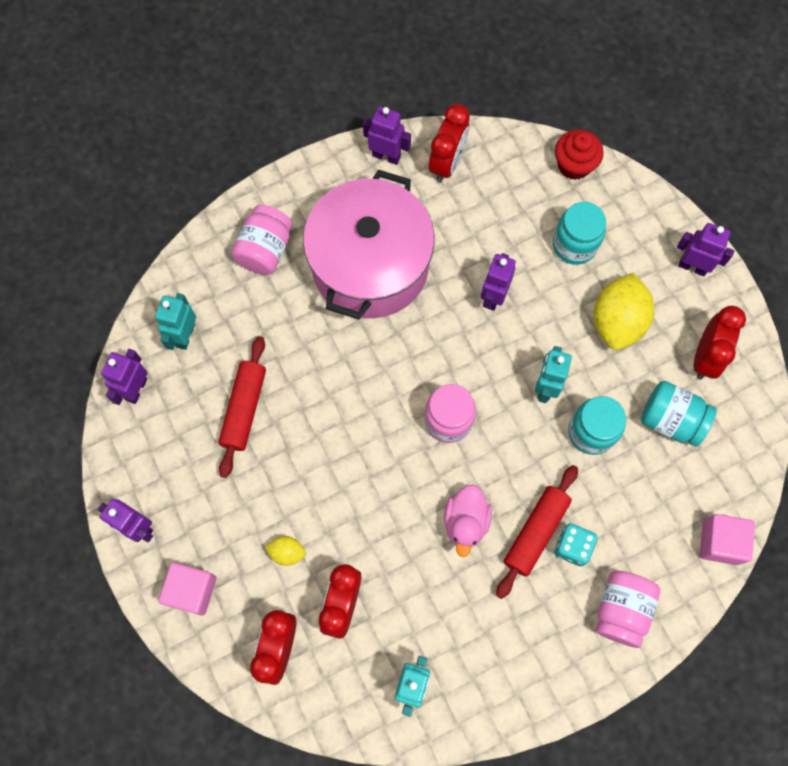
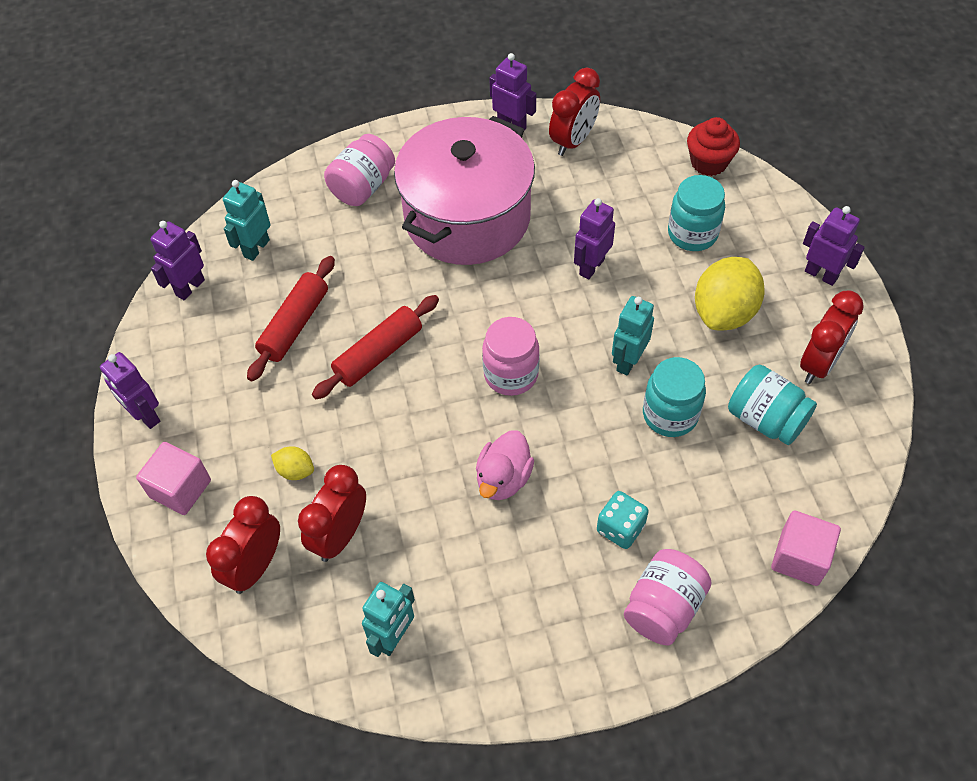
camera: 15 degrees right, 15 degrees down
(536, 532) = (581, 505): red rolling pin -> red rolling pin (378, 354)

